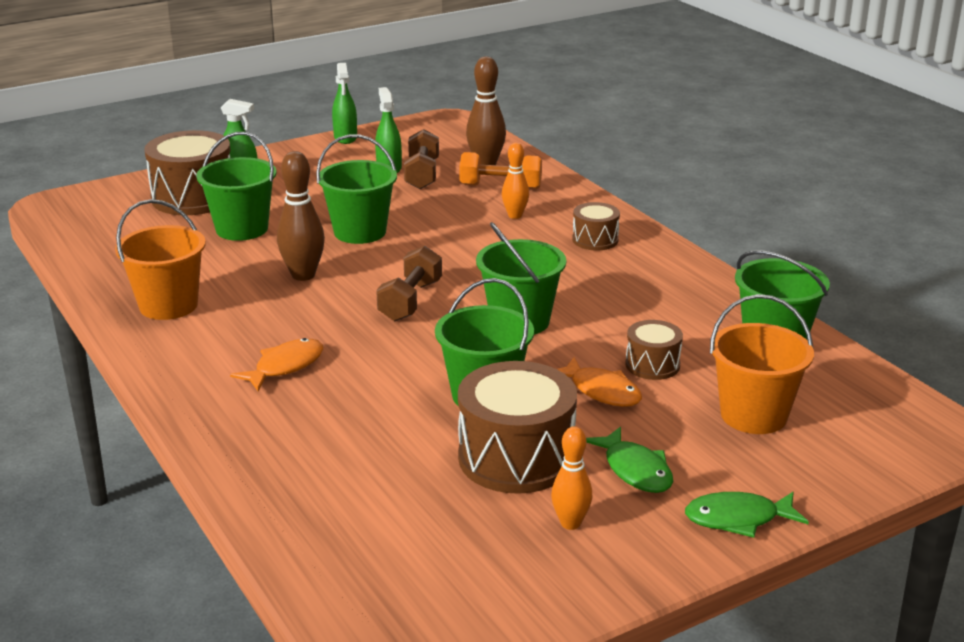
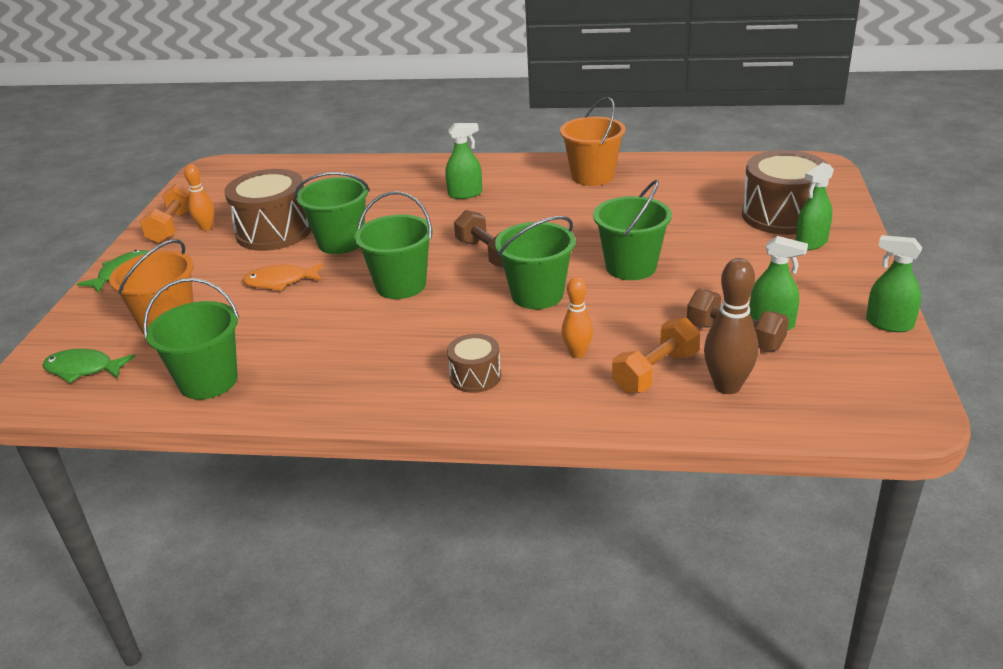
camera: 130 degrees right, 5 degrees up
(242, 229) = (692, 222): green bucket -> green bucket (537, 295)
(285, 366) = (465, 194): orange fish -> green spray bottle
(303, 275) = (580, 226): brown bowling pin -> none
(604, 558) = (173, 227): none -> orange dumbbell
(635, 470) = (204, 261): green fish -> green fish (83, 369)
(652, 365) = (273, 313): brown drum -> none

